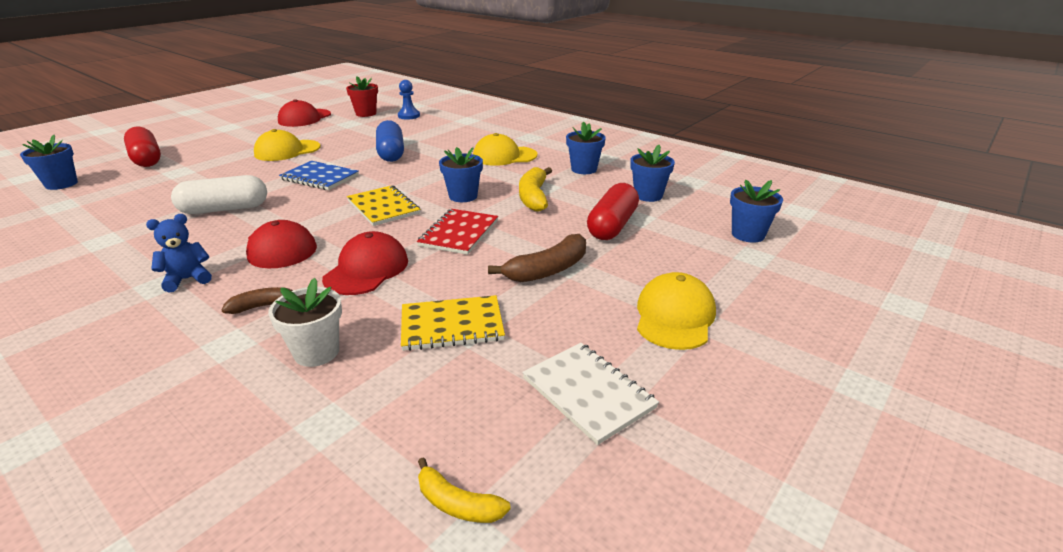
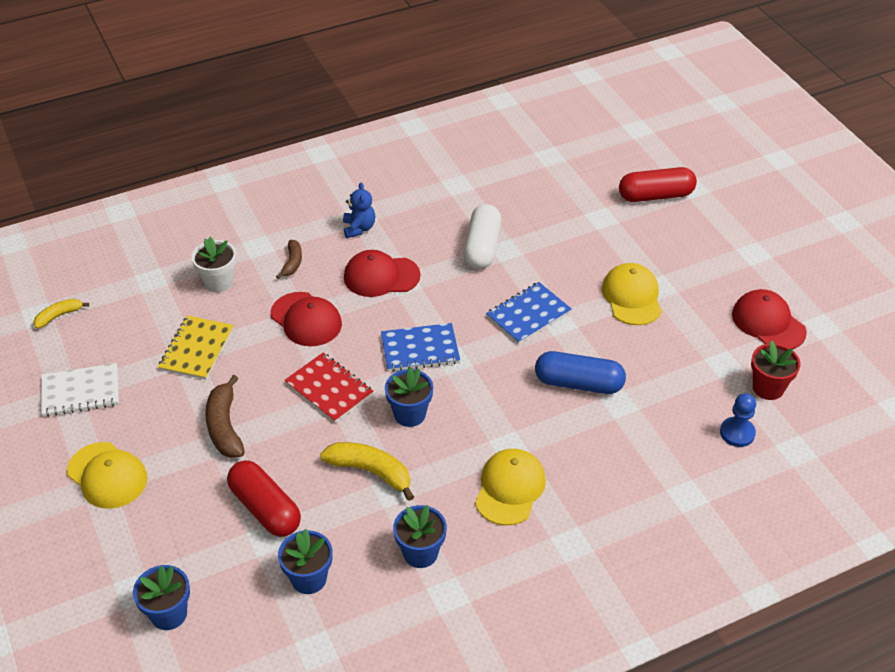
camera: 115 degrees right, 15 degrees up
(61, 184) = (606, 151): blue flower pot -> none
(383, 207) = (420, 349): yellow notebook -> blue notebook

